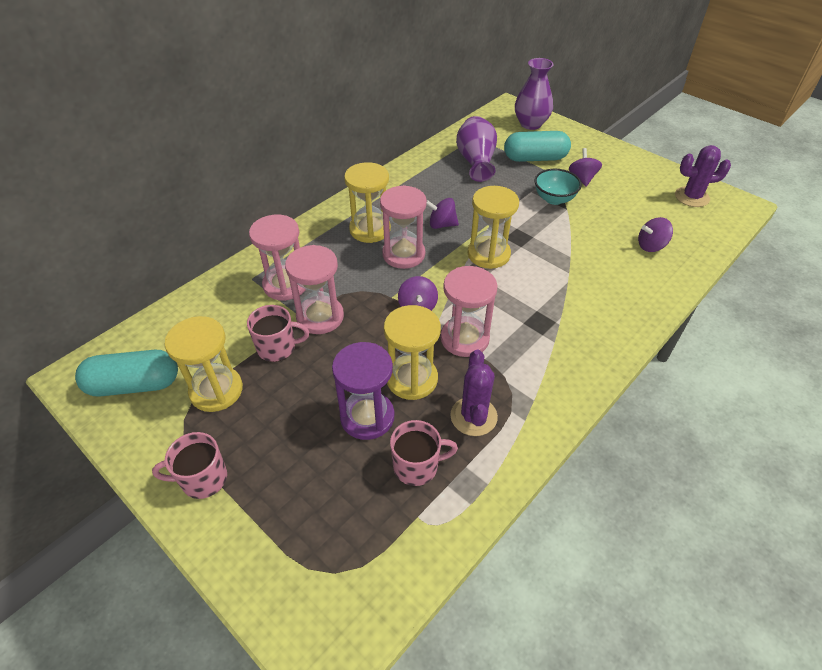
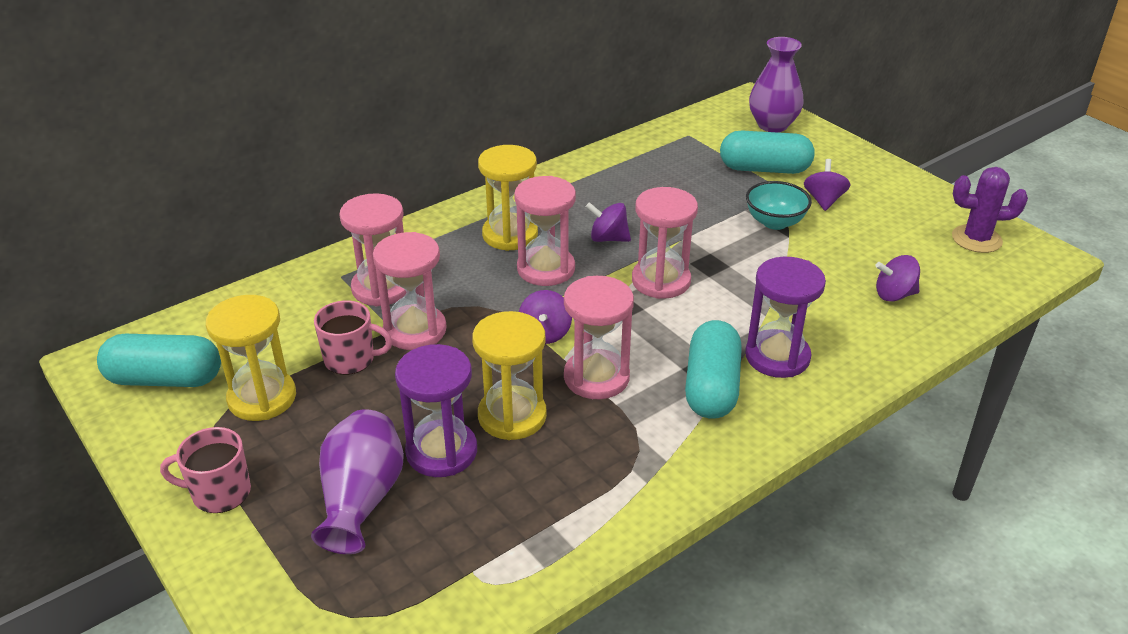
camera: 10 degrees right, 10 degrees down
(417, 466) = (488, 515): pink mug -> none
(473, 416) = (579, 469): purple cactus -> none
(476, 162) = (680, 166): purple vase -> purple vase (361, 499)
(488, 254) = (661, 281): yellow hourglass -> pink hourglass
(548, 335) = (711, 387): none -> turquoise capsule
(587, 305) = (777, 357): none -> purple hourglass

